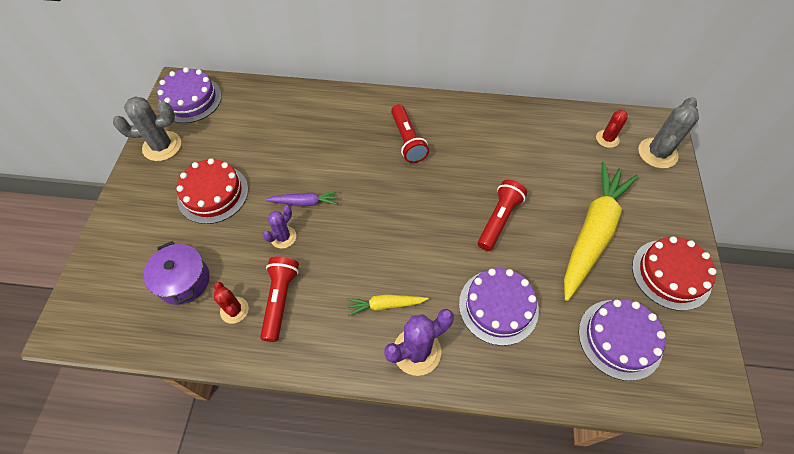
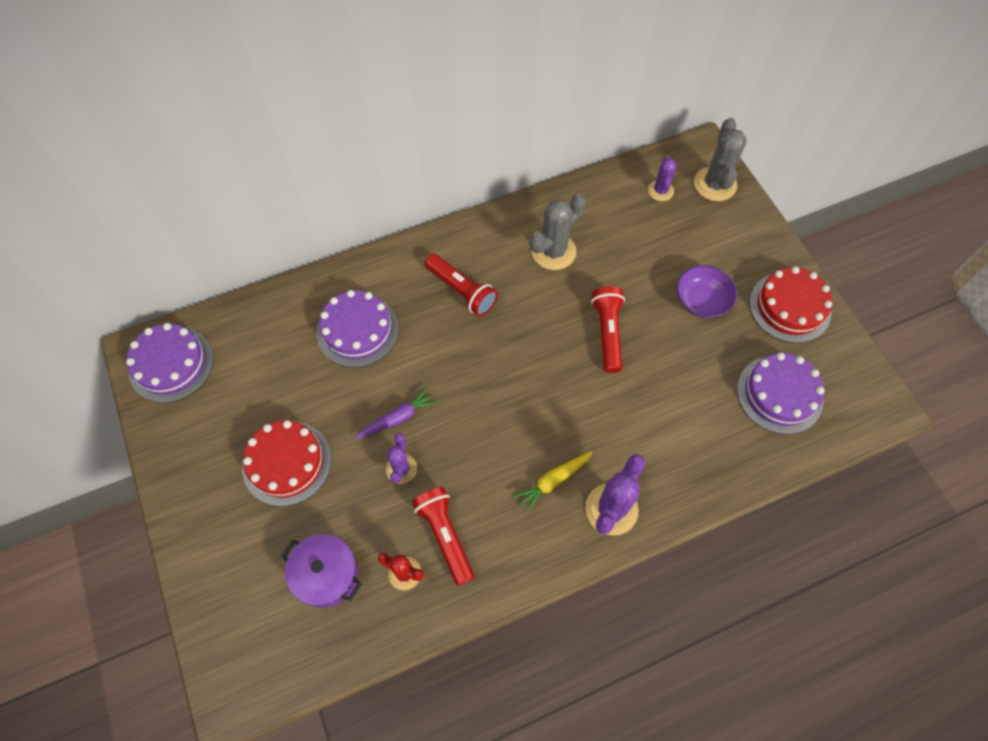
camera: 30 degrees left, 5 degrees up
(162, 146) = (181, 439): grey cactus -> grey cactus (553, 251)
(498, 306) = (658, 422): purple cake -> purple cake (357, 330)
(592, 233) = (701, 301): yellow carrot -> purple bowl
(607, 139) = (660, 191): red cactus -> purple cactus

